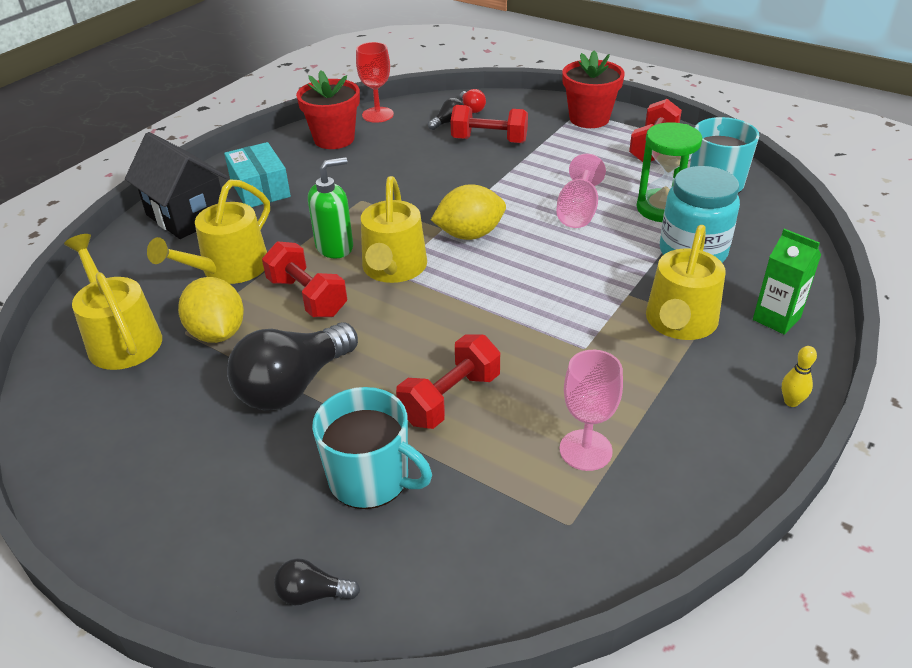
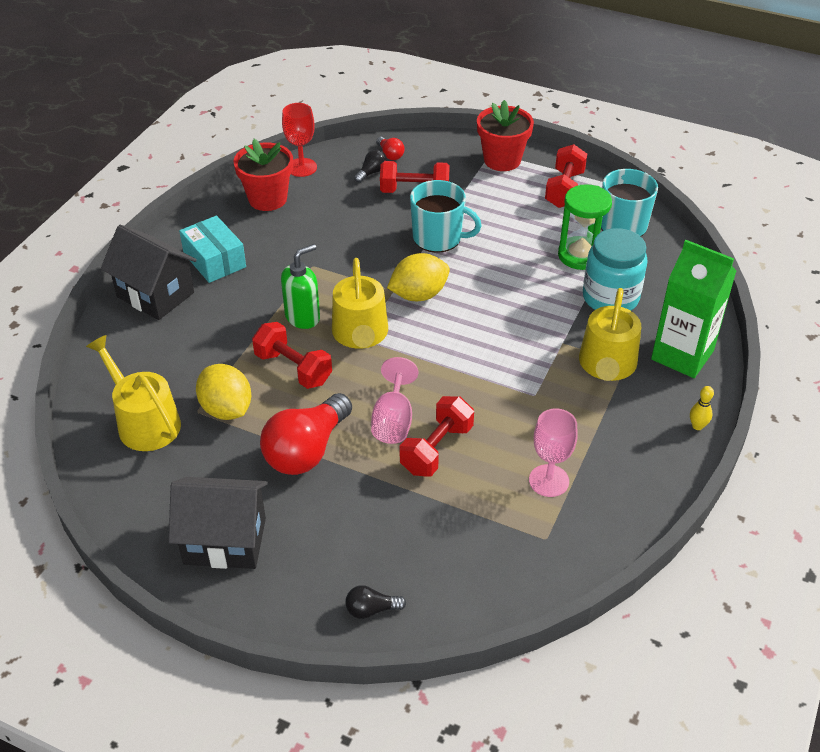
camera: 10 degrees left, 5 degrees up
(159, 482) = (225, 541): none -> black house
(229, 269) = (215, 347): yellow watering can -> none
(293, 386) = (306, 450): black light bulb -> red light bulb
(371, 478) = (390, 520): turquoise mug -> turquoise mug (438, 238)
(578, 212) = (508, 264): pink goblet -> pink goblet (393, 420)
(776, 319) = (682, 355): green carton -> green carton, size x1.69

